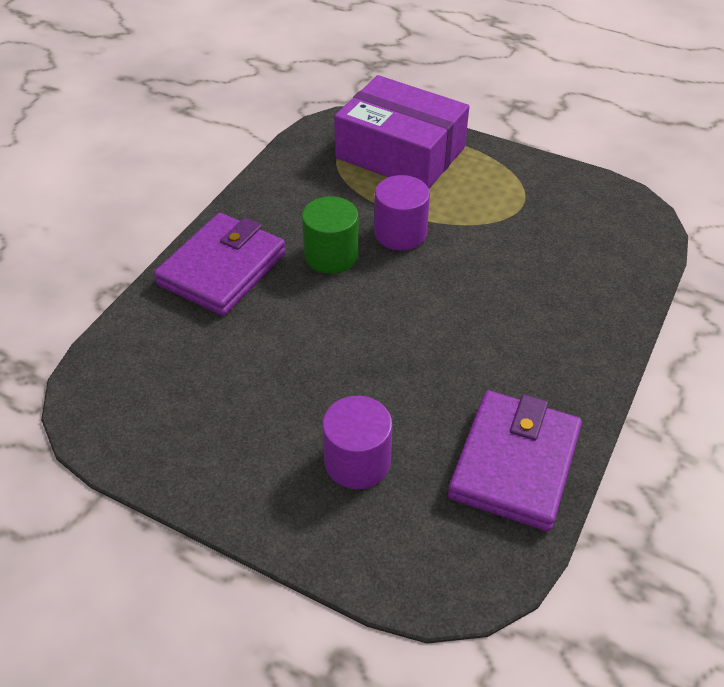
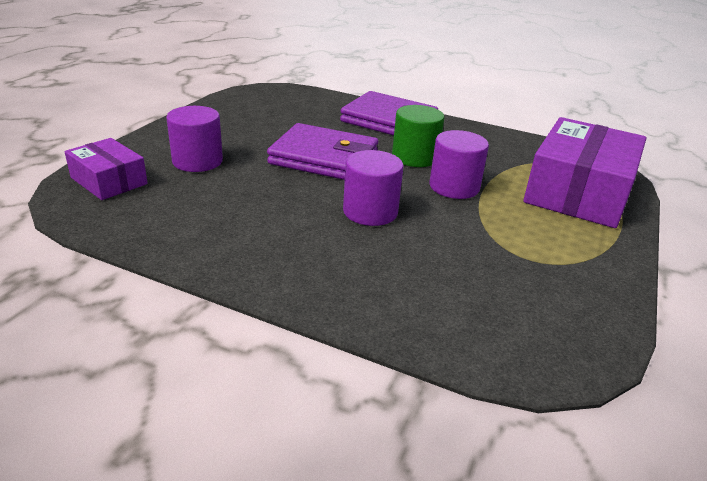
camera: 85 degrees right, 15 degrees down
(423, 551) = (109, 181): none -> purple box
(461, 299) = (370, 212): none -> purple cylinder
(514, 463) = (171, 223): purple wallet -> purple wallet (324, 158)

